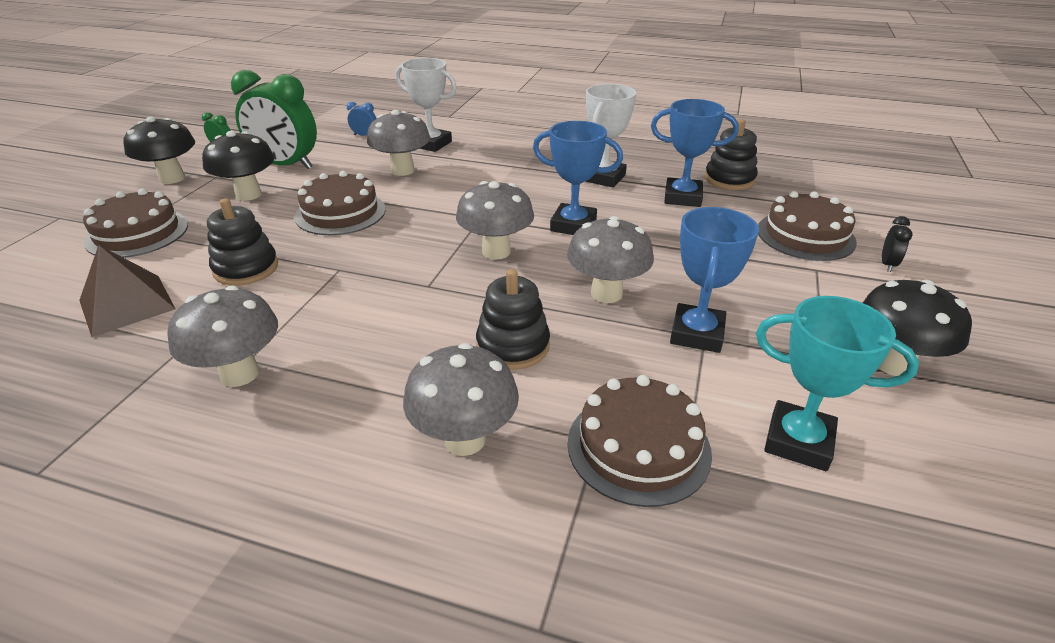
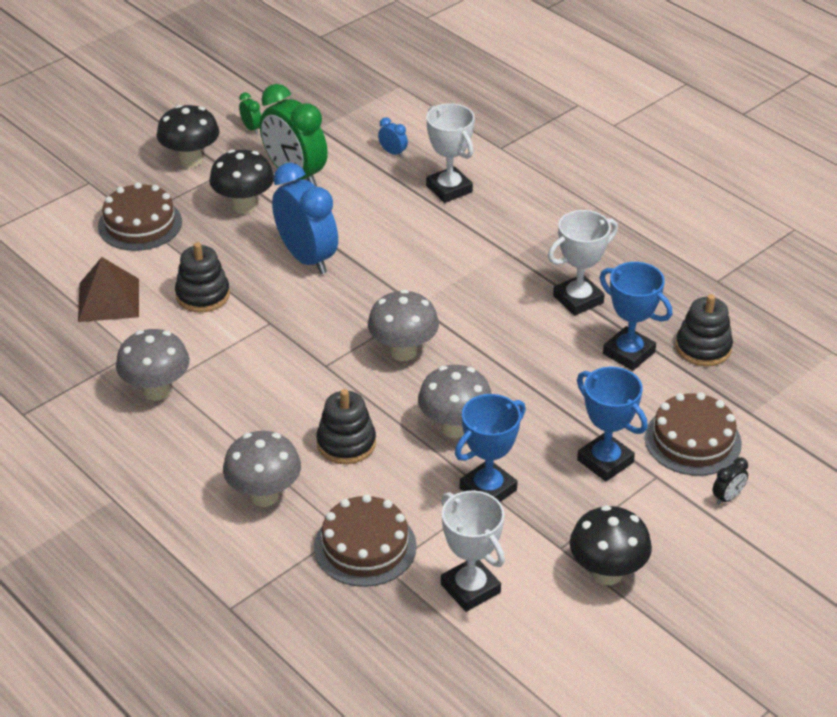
camera: 30 degrees right, 5 degrees up
(340, 213) = (307, 258): brown cake -> blue clock
(402, 170) = (395, 220): grey mushroom -> none
(573, 225) = (493, 348): blue trophy -> blue trophy (605, 461)
(798, 441) = (470, 588): turquoise trophy -> white trophy

